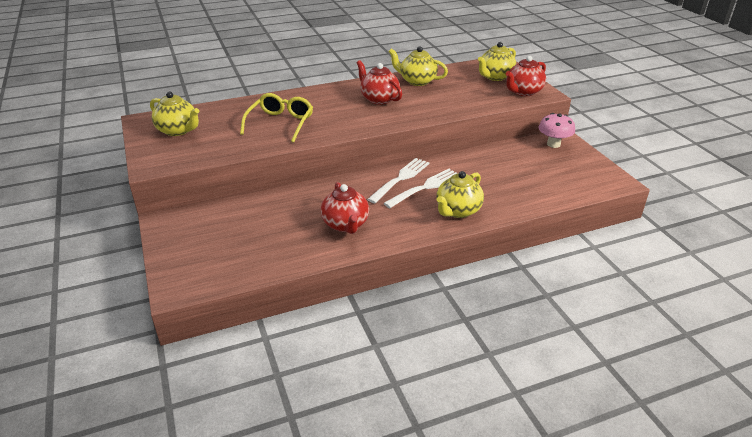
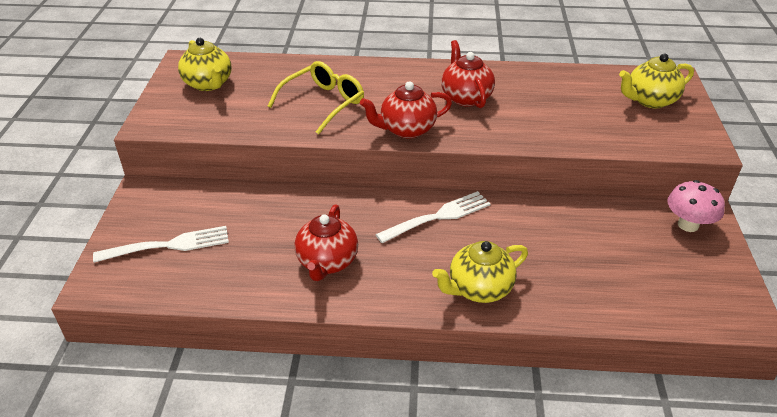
camera: 25 degrees right, 5 degrees up
(417, 81) = (534, 82): yellow teapot -> none
(425, 187) = (461, 239): white fork -> white fork (169, 245)
(523, 92) = (675, 135): red teapot -> red teapot (406, 129)

